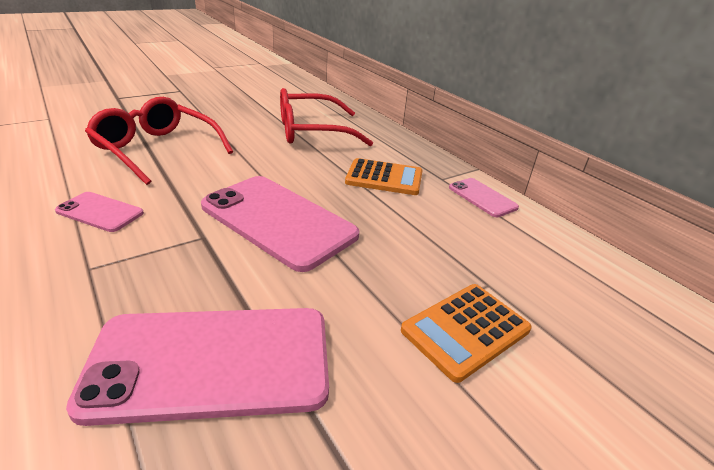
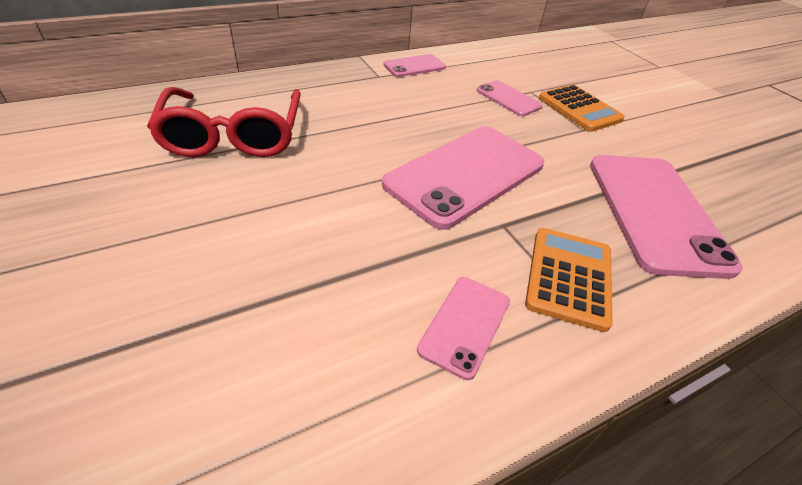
camera: 85 degrees left, 10 degrees up
(157, 149) = (257, 293): red glasses -> none
(384, 178) = (376, 104): orange calculator -> orange calculator (568, 277)
(450, 260) = (508, 98): none -> pink phone

